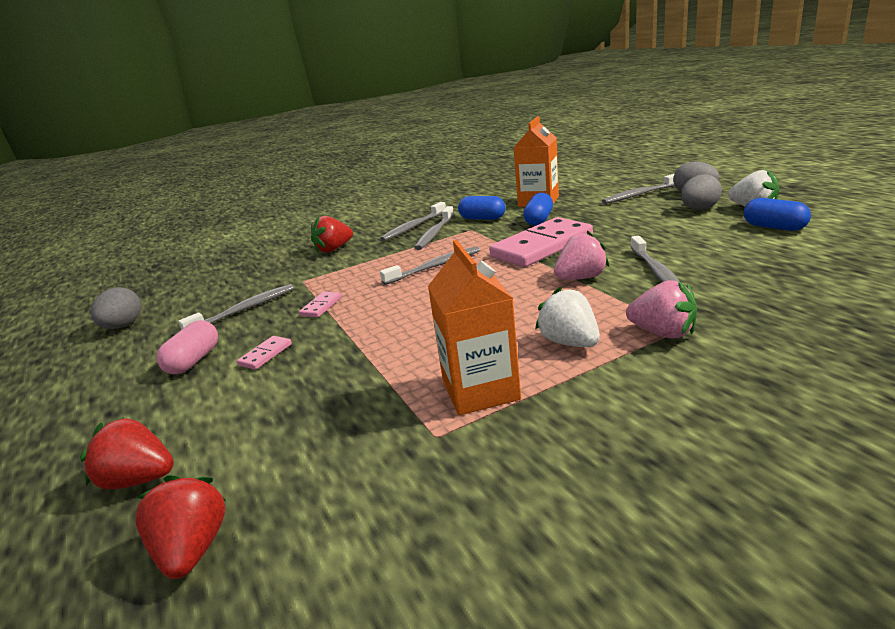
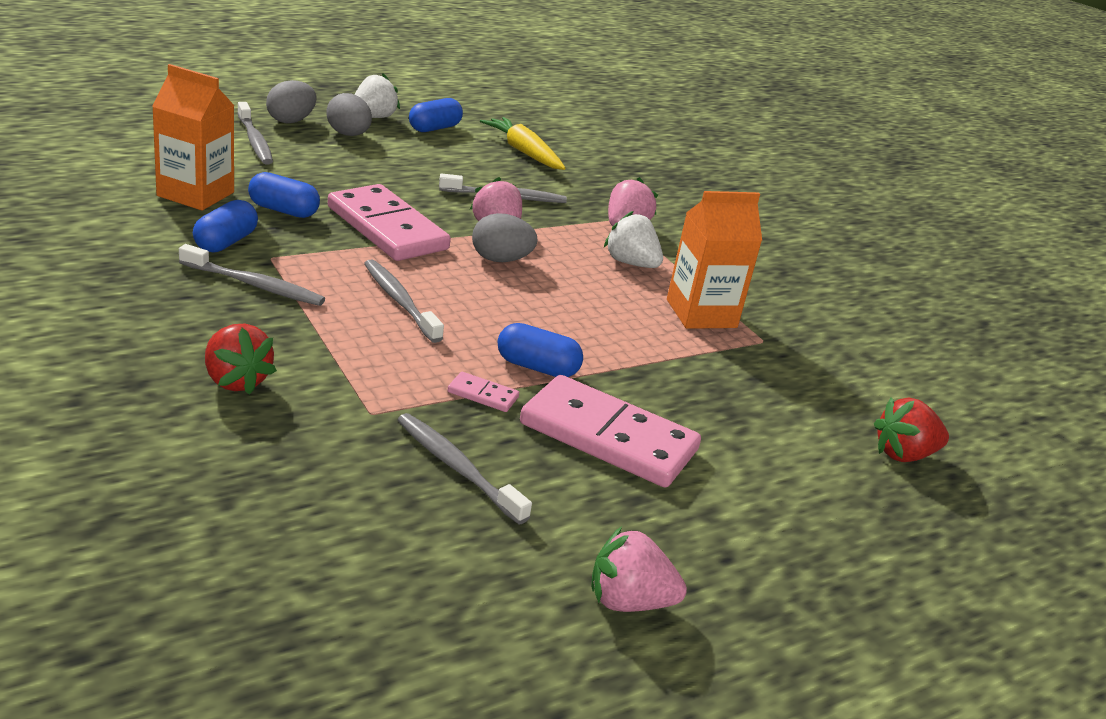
camera: 100 degrees left, 5 degrees up
(97, 375) = (628, 601): none -> pink strawberry
(123, 326) = (454, 617): grey egg -> grey egg (500, 260)
(139, 480) = (837, 501): red strawberry -> none
(194, 361) = (609, 500): pink capsule -> none
(265, 355) = (608, 437): pink domino -> pink domino, size x2.46
(358, 319) = (537, 367): none -> blue capsule
(413, 227) = (197, 298): grey toothbrush -> none
(569, 342) = (631, 263): white strawberry -> white strawberry turned 75 degrees clockwise
(788, 265) = (523, 152): none -> yellow carrot

